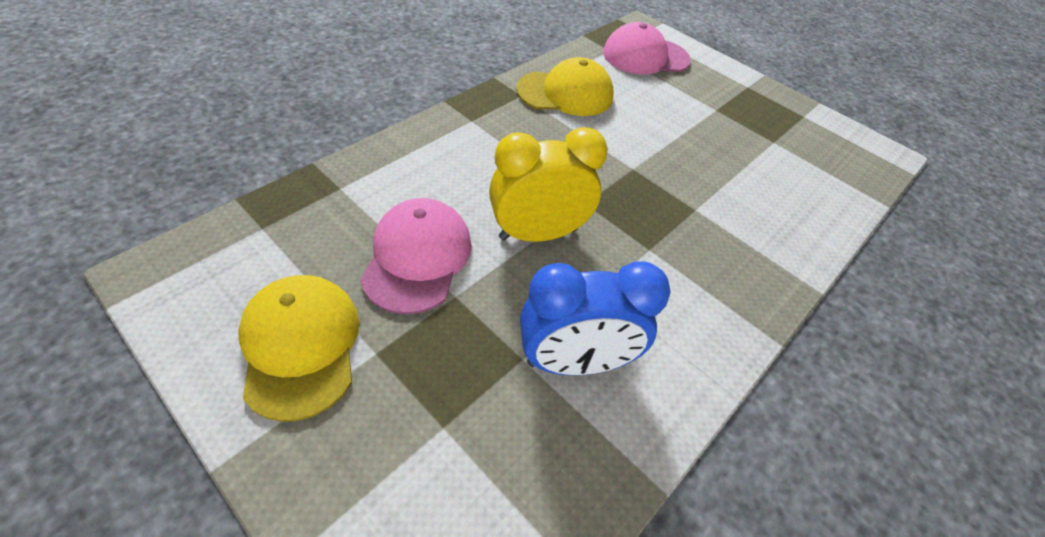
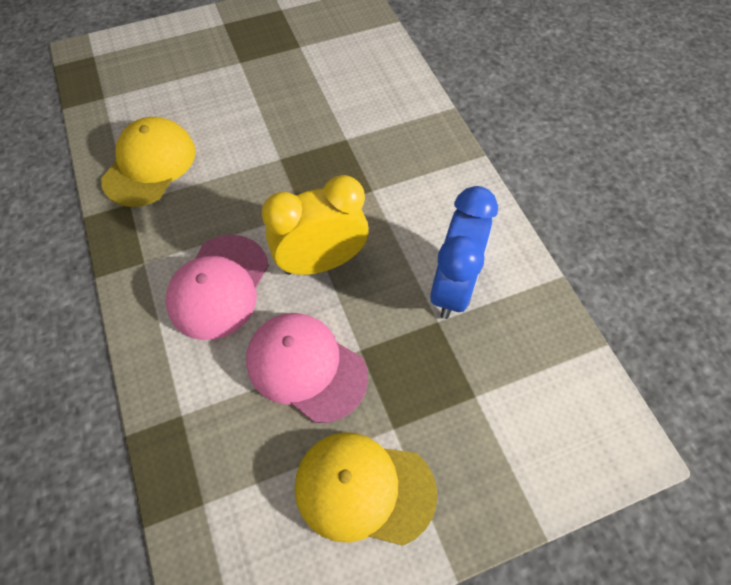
camera: 60 degrees left, 10 degrees up
(538, 234) = (321, 262): yellow clock -> yellow clock turned 60 degrees clockwise
(645, 56) = (133, 74): pink cap -> pink cap (219, 286)

